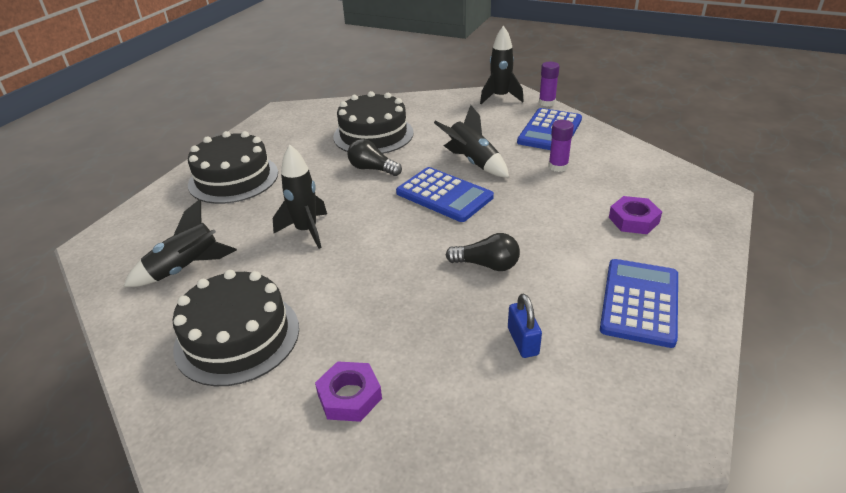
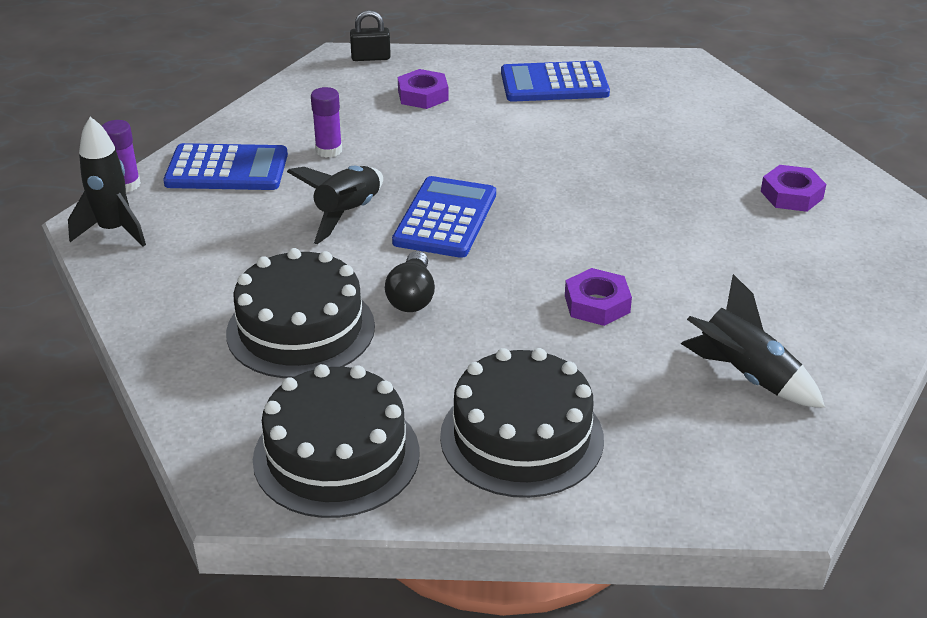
camera: 115 degrees left, 0 degrees up
(237, 337) = (798, 283): black cake -> black cake (336, 455)
(306, 231) = (597, 304): black rocket -> purple nut
(487, 265) = (562, 163): black light bulb -> none
(523, 341) = (651, 128): blue padlock -> none
(714, 207) = (371, 57): none -> black padlock

